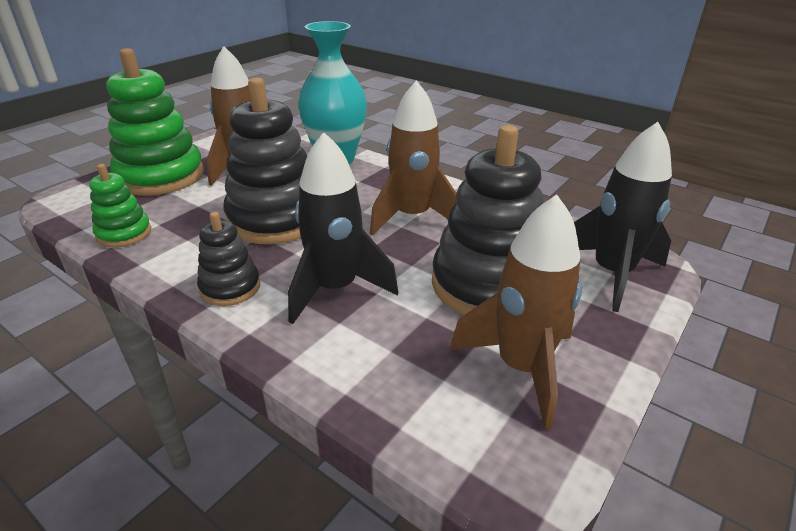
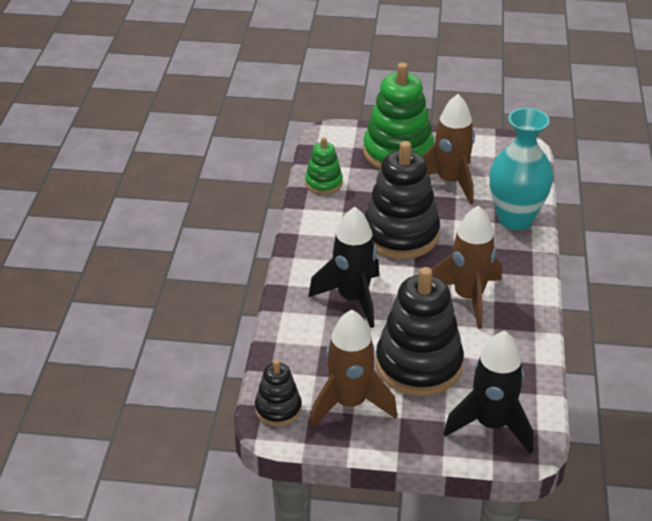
camera: 60 degrees right, 5 degrees up
(230, 287) = (316, 256): black stacking toy -> black stacking toy (278, 409)

